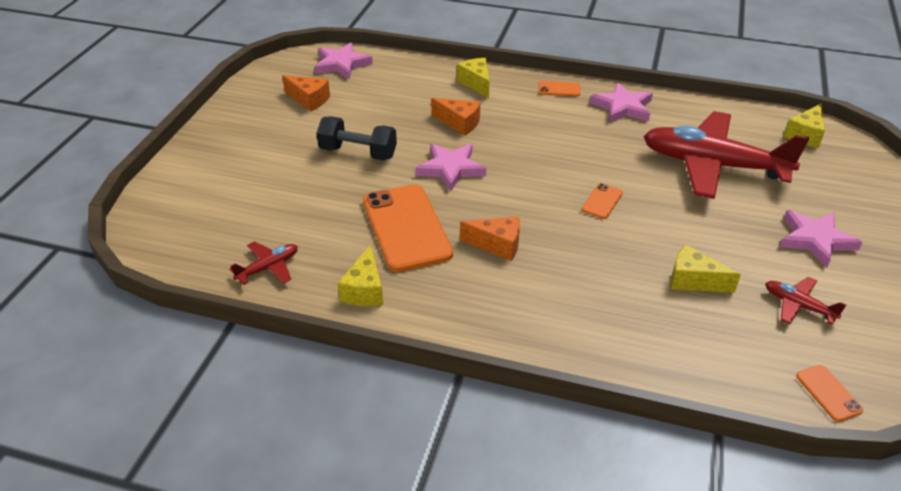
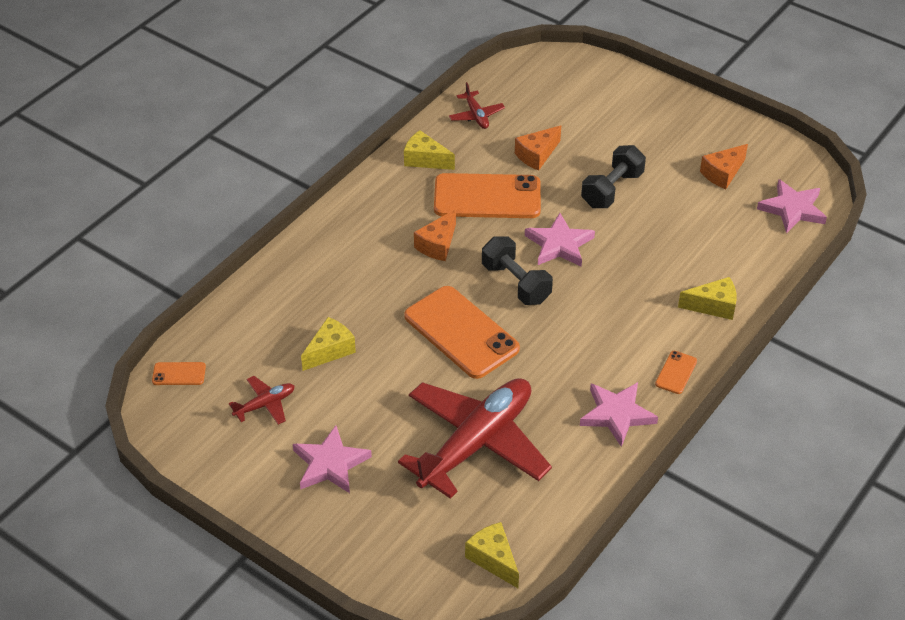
camera: 110 degrees right, 5 degrees up
(459, 123) = (636, 271): orange cheese -> orange cheese (537, 155)
(518, 183) = (516, 283): none -> black dumbbell
(602, 201) = (461, 332): orange phone -> orange phone, size x2.30

